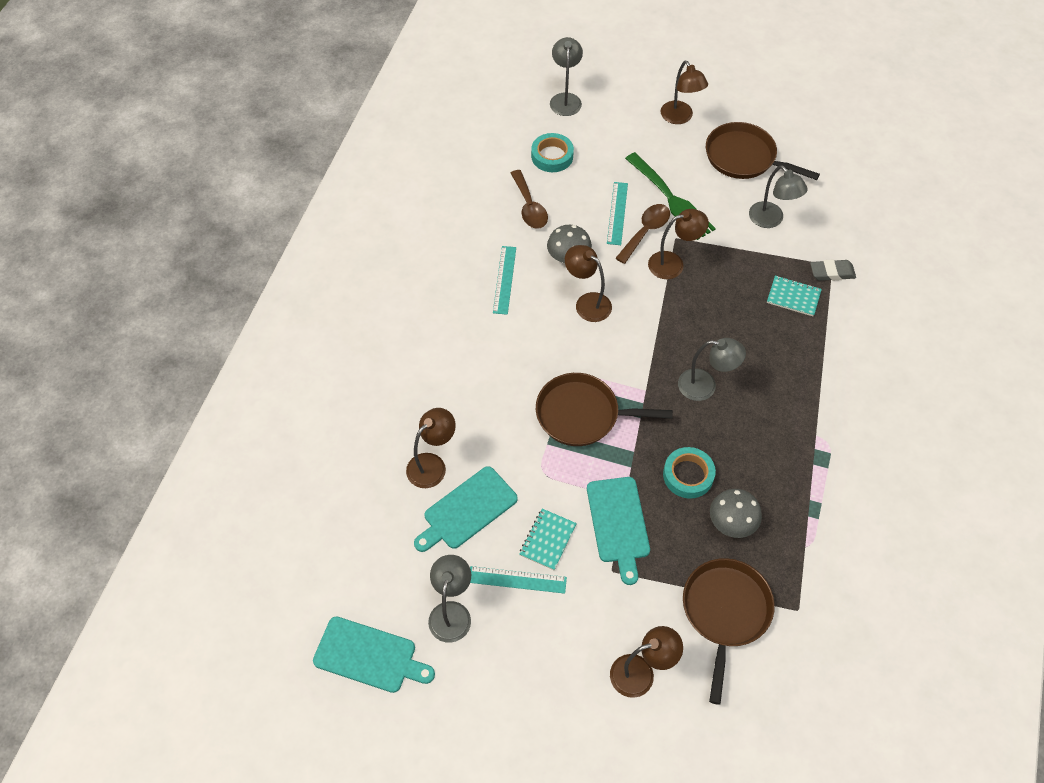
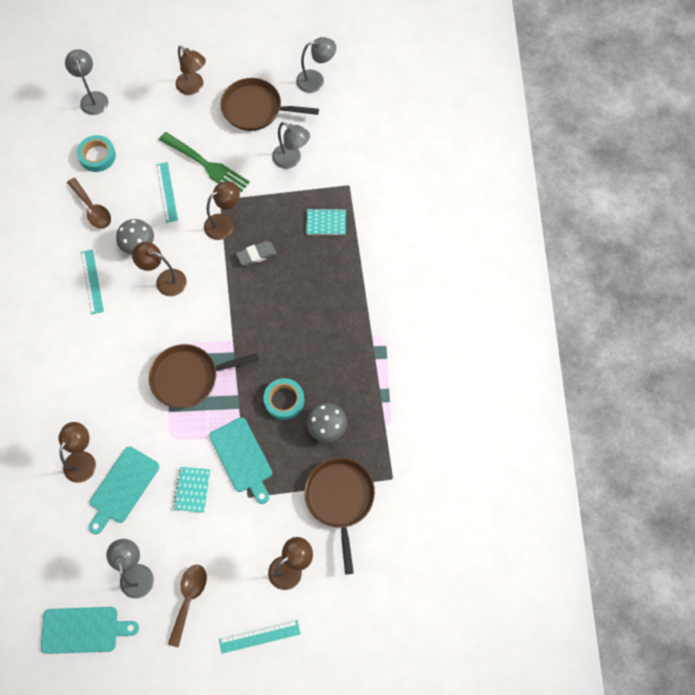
camera: 20 degrees left, 10 degrees up
(517, 580) = (178, 529): turquoise ruler -> turquoise ruler (259, 636)
(646, 231) = (194, 201): brown spoon -> brown spoon (189, 598)
(705, 386) = (277, 322): grey lamp -> grey lamp (316, 80)
(832, 273) = (350, 192): grey eraser -> grey eraser (256, 255)

